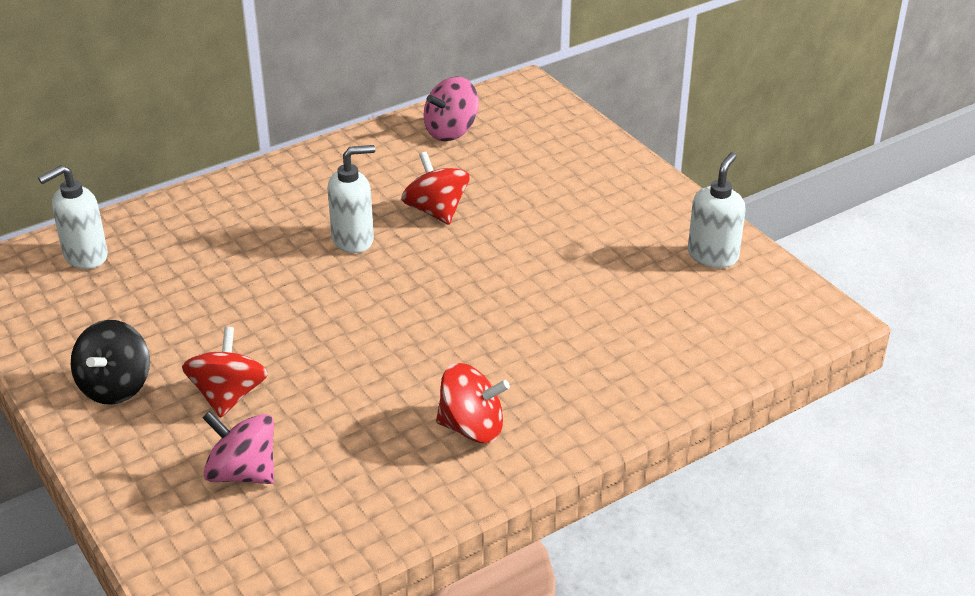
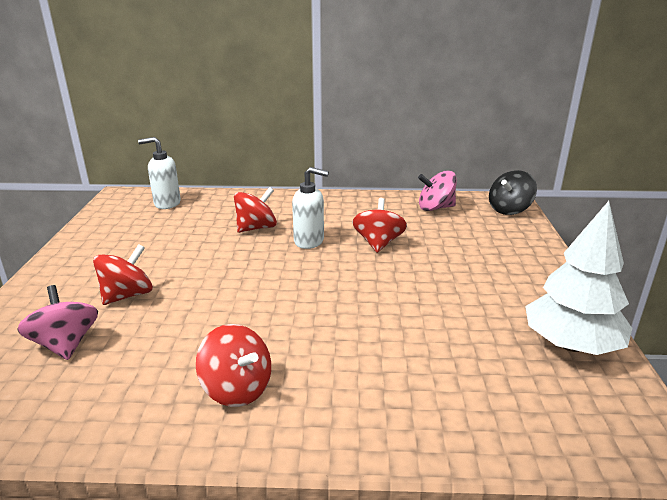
camera: 35 degrees right, 10 degrees down
(115, 386) = (85, 266): black spinning top -> black spinning top (509, 210)
(264, 246) = (256, 228): none -> red spinning top
(713, 256) = (571, 345): white soap dispenser -> white tree

